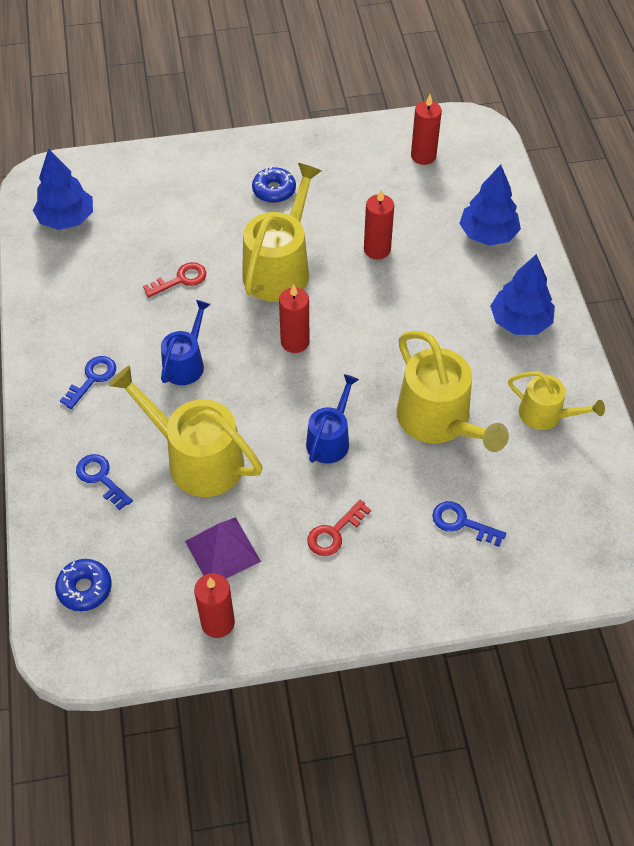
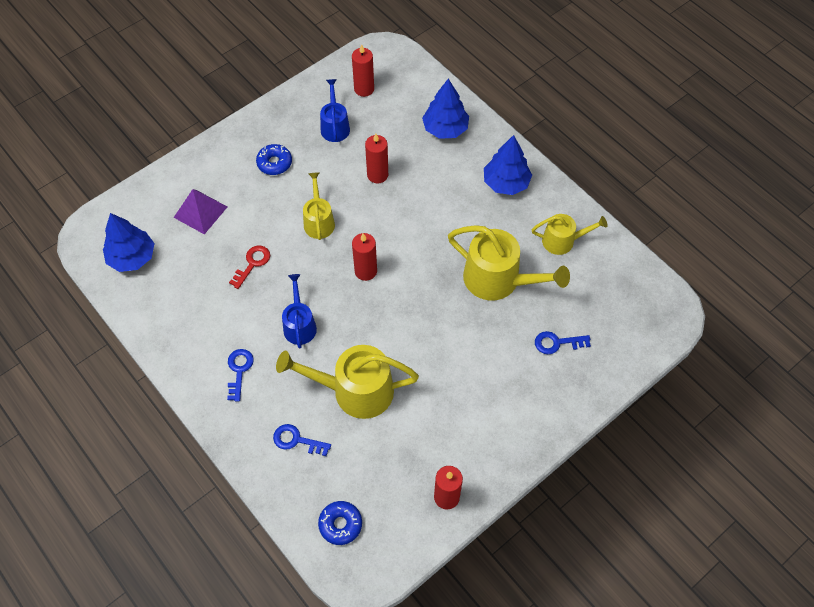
camera: 30 degrees left, 5 degrees up
(222, 551) = (416, 446): purple pyramid -> purple pyramid (200, 212)
(280, 269) = (319, 221): yellow watering can -> yellow watering can, size x0.58
(330, 440) = (436, 330): blue watering can -> blue watering can (335, 126)
(334, 533) = (481, 393): red key -> none

